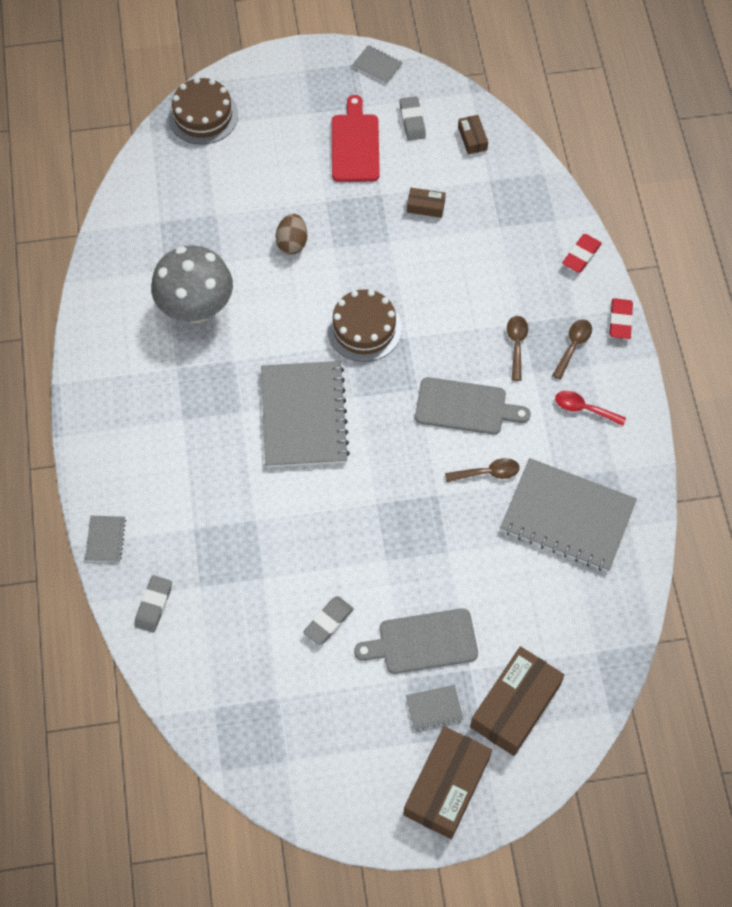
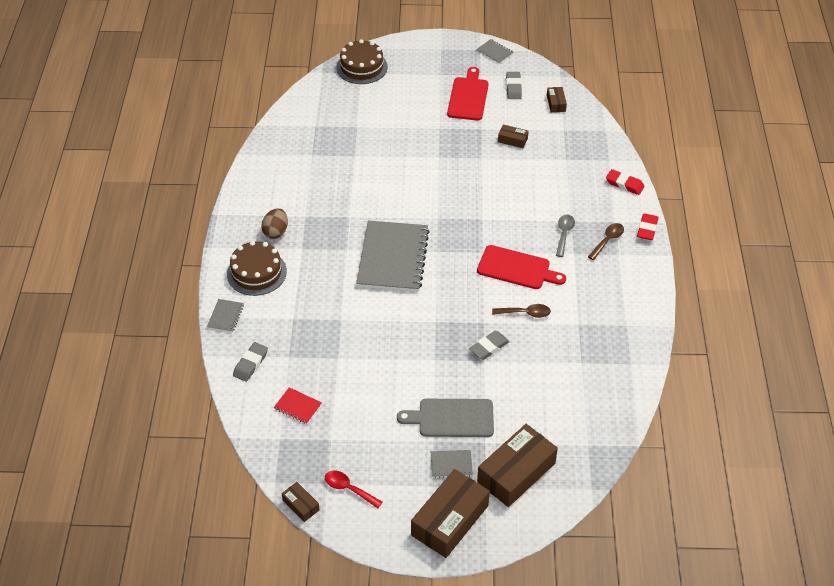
camera: 10 degrees right, 15 degrees down
(196, 308) = (329, 181): grey mushroom -> none
(227, 658) = (297, 406): none -> red notebook
(260, 797) = (301, 505): none -> brown box
(292, 243) = (408, 150): brown egg -> brown egg (276, 232)
(328, 622) = (381, 394): grey eraser -> grey eraser (489, 347)
(364, 328) = (450, 209): brown cake -> brown cake (256, 272)
(465, 407) = (517, 268): grey cutting board -> red cutting board
(516, 345) = (564, 234): brown spoon -> grey spoon
(567, 517) = (582, 350): grey notebook -> none
(581, 255) = (624, 184): red eraser -> red eraser turned 75 degrees clockwise
(584, 409) = (608, 282): red spoon -> red spoon (348, 489)

